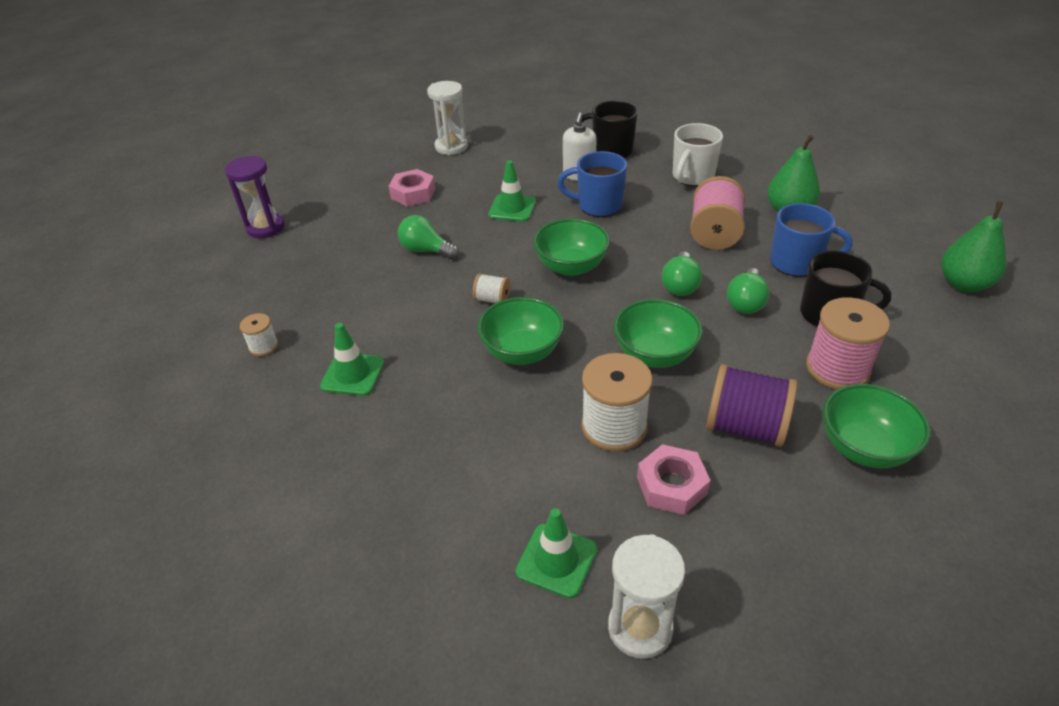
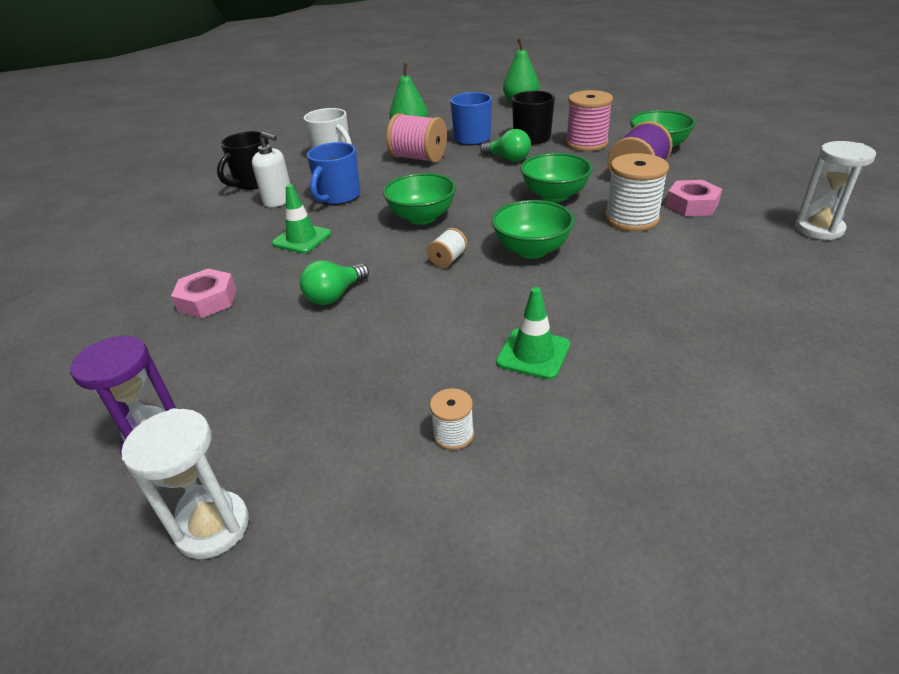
camera: 75 degrees left, 5 degrees down
(451, 147) = (132, 268): white hourglass -> white hourglass (213, 527)
(556, 560) = (769, 253): green traffic cone -> none
(680, 285) = (475, 177): green light bulb -> none

